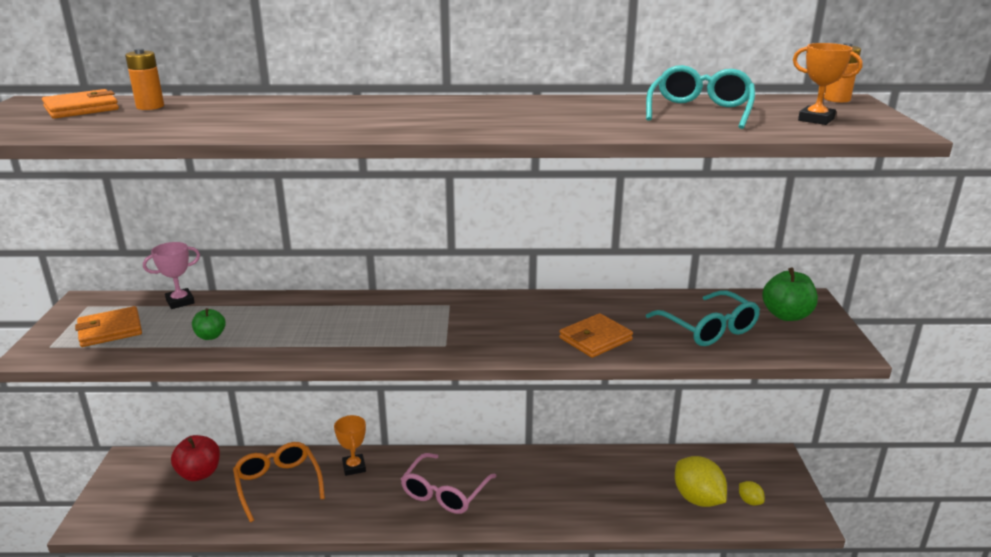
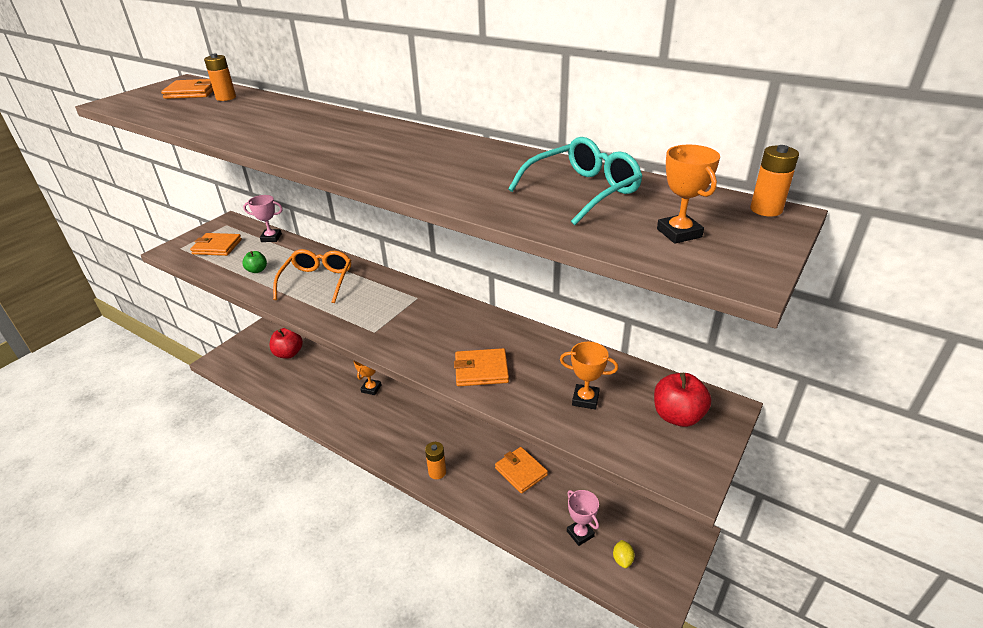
camera: 35 degrees right, 10 degrees up
(278, 484) = (320, 380): orange glasses -> orange glasses (317, 281)
(445, 492) = (407, 434): pink glasses -> none
(515, 511) = (437, 472): none -> orange battery
(595, 474) = (521, 471): none -> orange wallet
(697, 499) = (580, 533): yellow lemon -> pink trophy
(708, 329) = (585, 399): turquoise glasses -> orange trophy
(786, 315) = (677, 416): green apple -> red apple

